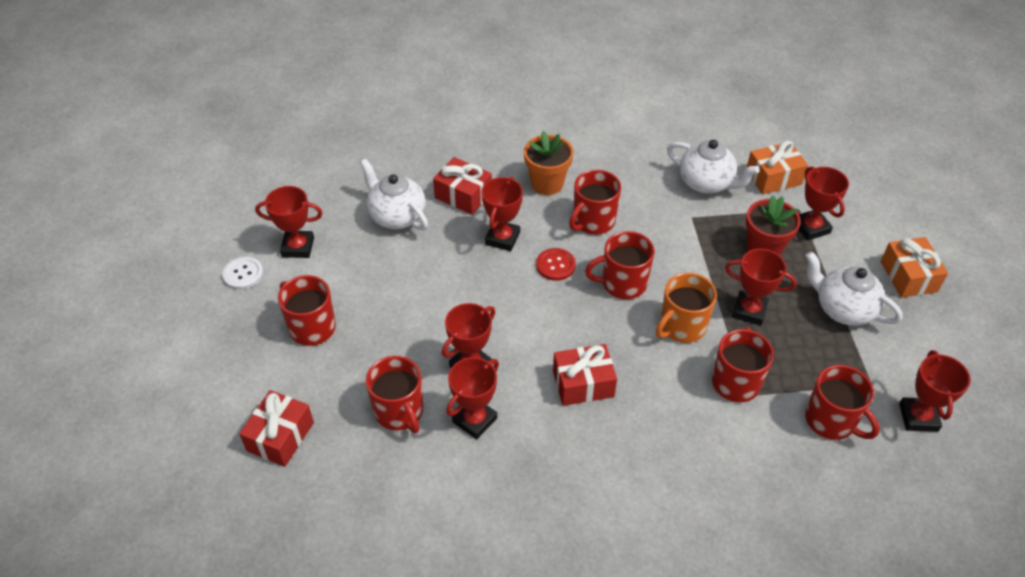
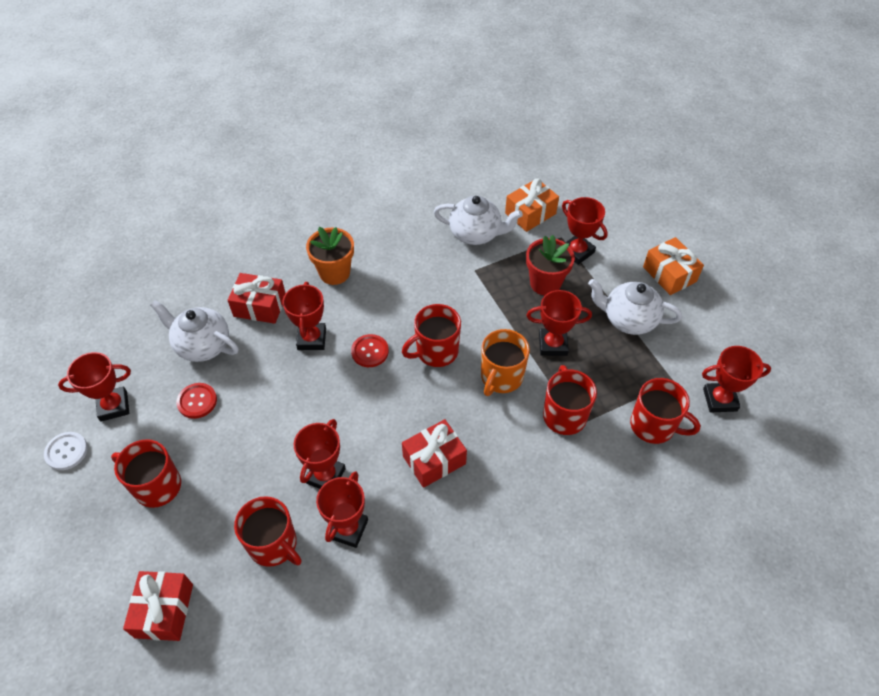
camera: 20 degrees left, 5 degrees up
(374, 264) = (197, 401): none -> red button
(593, 221) = (389, 299): red mug -> none
(918, 417) = (720, 400): red trophy -> red trophy turned 75 degrees counterclockwise

